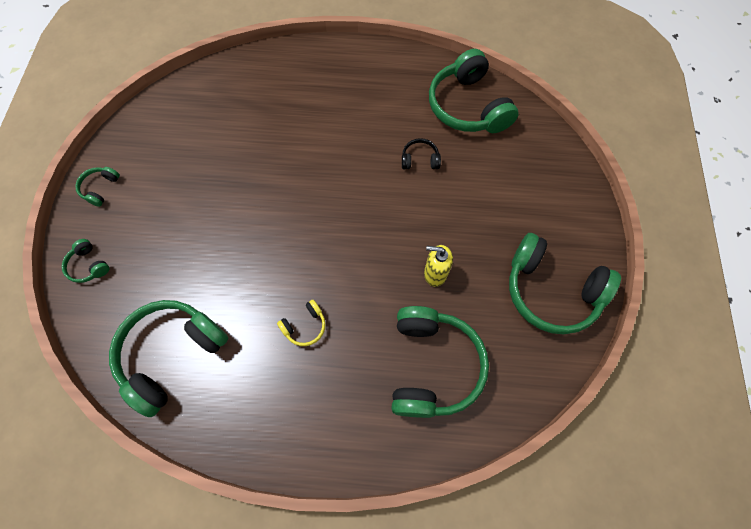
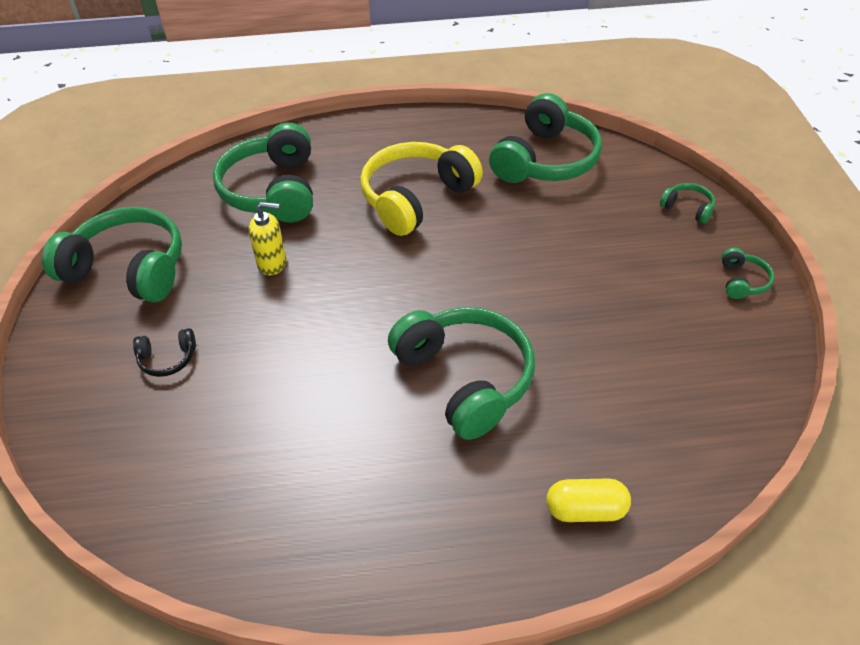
camera: 170 degrees right, 20 degrees down
(279, 70) = (585, 510): none -> yellow capsule
(305, 326) = (416, 198): yellow headphones -> yellow headphones, size x2.28
(420, 159) = (301, 394): black headphones -> black headphones (167, 359)
(467, 106) = (219, 500): green headphones -> green headphones (465, 379)

